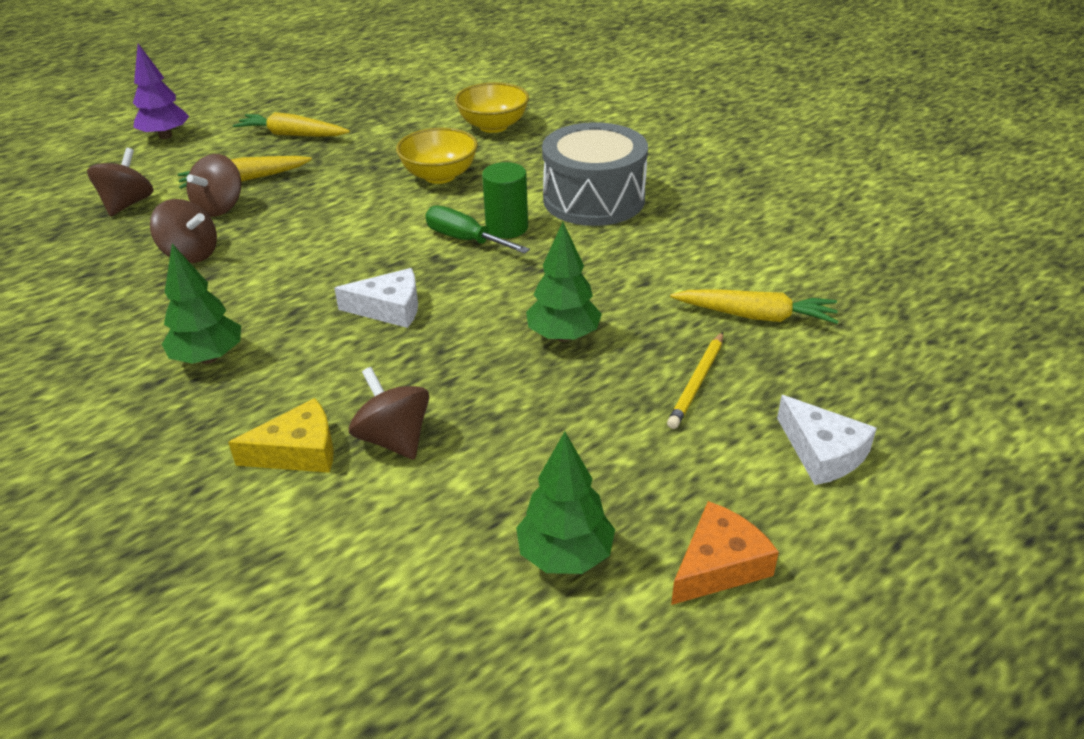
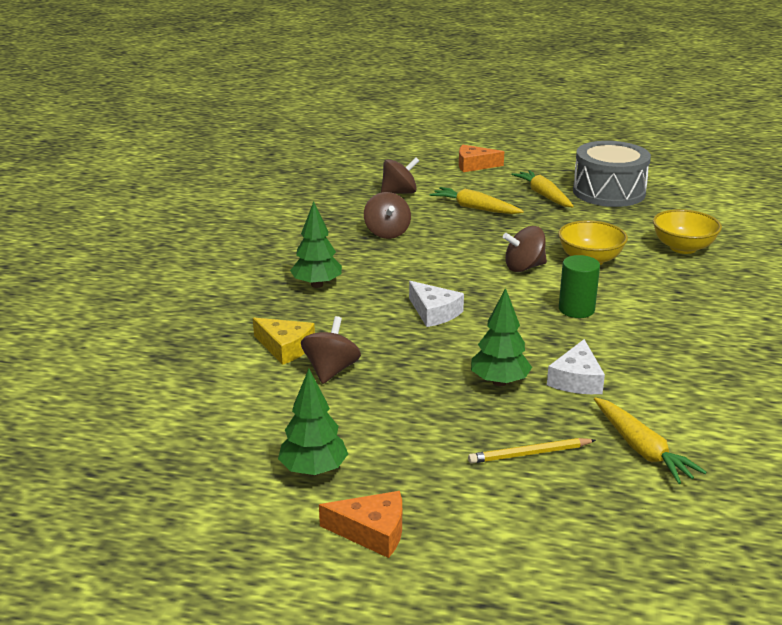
camera: 50 degrees right, 10 degrees down
(165, 136) = (474, 165): purple tree -> orange cheese
(220, 207) = (439, 217): brown spinning top -> brown spinning top (524, 267)
(465, 239) = (539, 302): green screwdriver -> none
(594, 199) = (667, 324): grey drum -> grey drum (609, 192)
(822, 452) = (532, 536): white cheese -> white cheese (576, 379)

